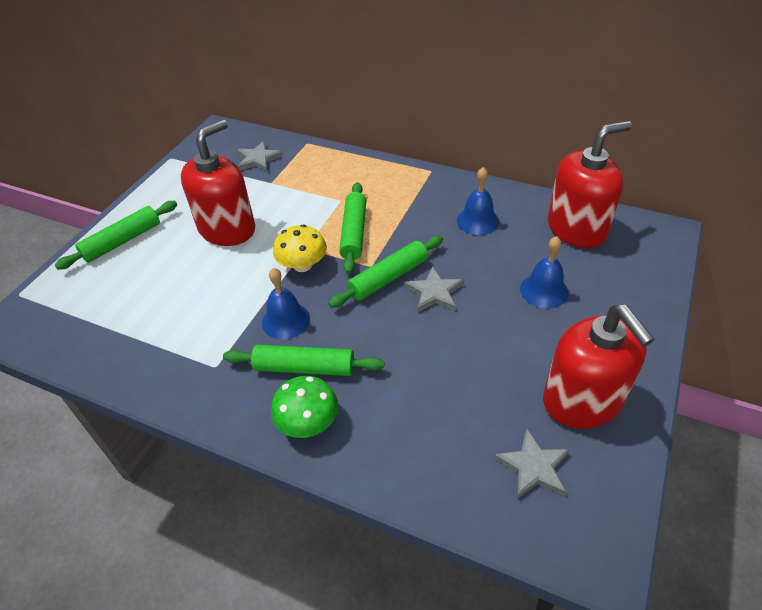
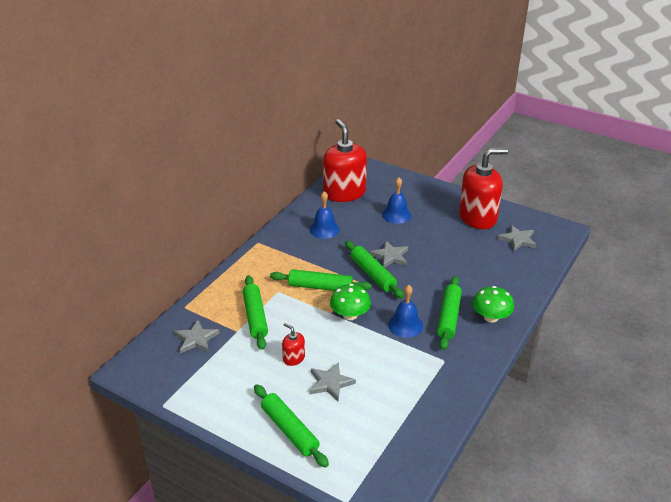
camera: 85 degrees left, 10 degrees down
(185, 262) = (330, 383): none -> grey star
(227, 229) = (293, 358): red soap dispenser -> red soap dispenser, size x0.43
(294, 191) = (255, 317): none -> green rolling pin
(302, 265) = (350, 315): yellow mushroom -> green mushroom

